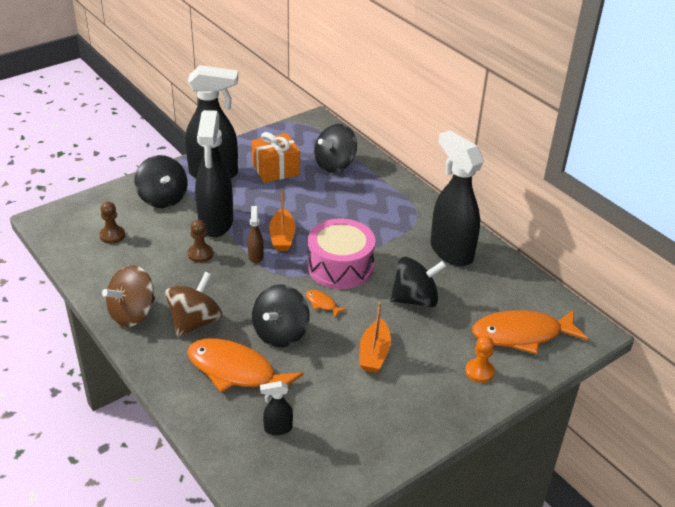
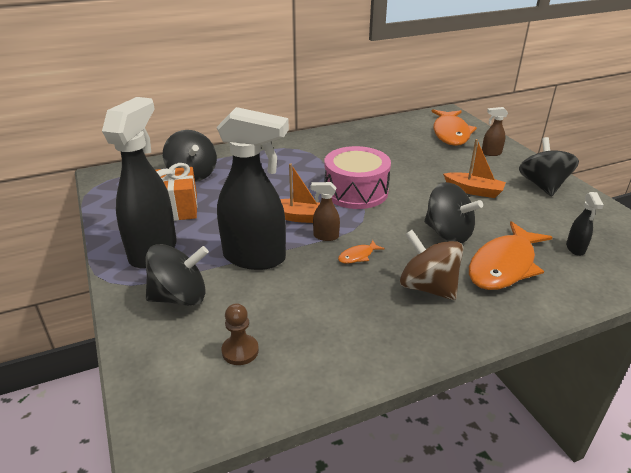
camera: 75 degrees left, 5 degrees down
(133, 313) = (409, 337): brown spinning top -> none
(200, 254) = (309, 274): brown pawn -> none
(322, 304) = (407, 207): orange fish -> orange fish (358, 256)
(415, 299) = (407, 164): black spinning top -> black spinning top (543, 185)
(451, 251) = (349, 142): black spray bottle -> none
(479, 371) = (491, 153): orange pawn -> brown spray bottle

